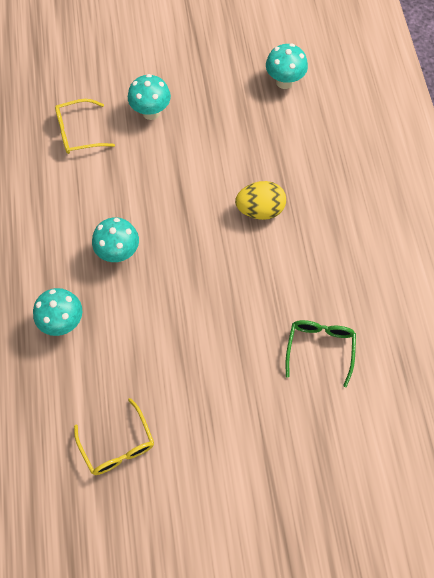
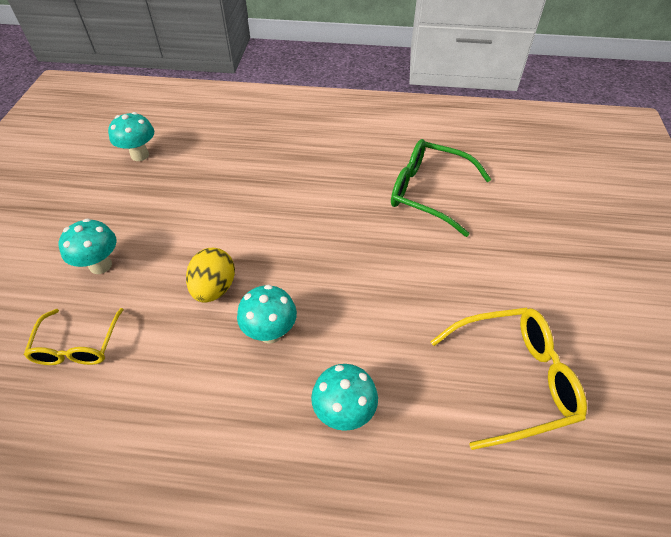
camera: 75 degrees left, 15 degrees down
(117, 444) = (512, 379): yellow glasses -> yellow glasses, size x1.54
(260, 210) = (272, 202): yellow egg -> yellow egg (214, 288)
(320, 349) = (430, 193): green glasses -> green glasses, size x1.54

